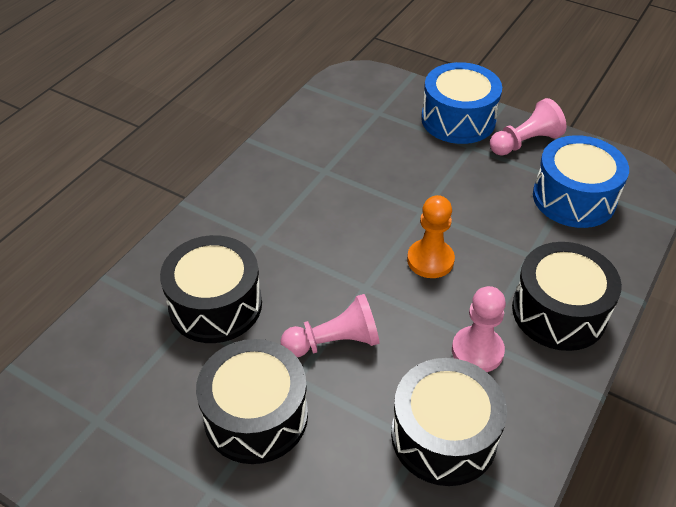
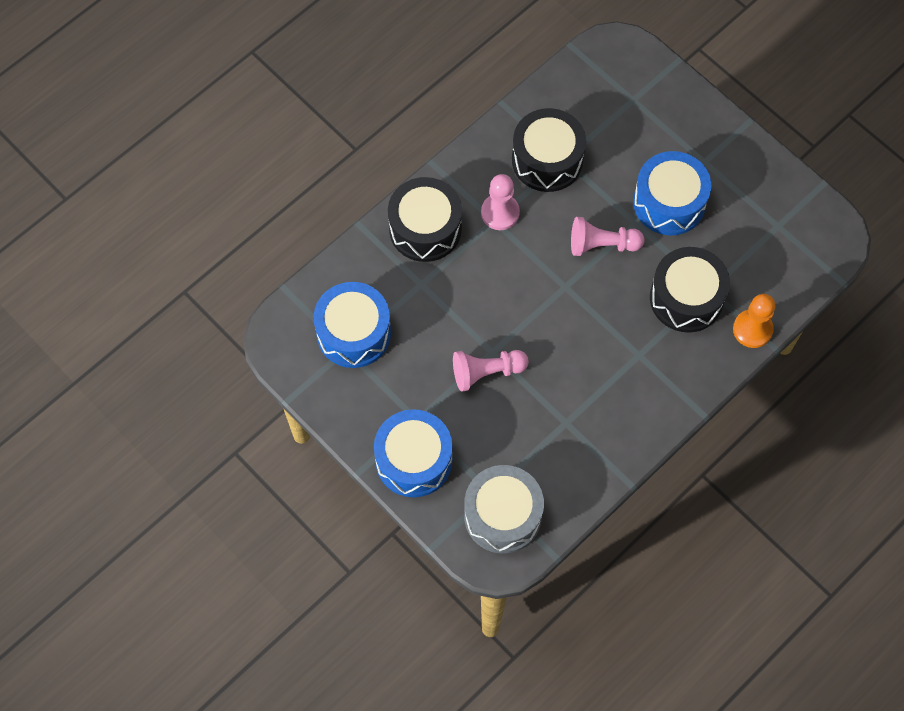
camera: 165 degrees left, 20 degrees up
(256, 416) = (669, 203): black drum -> blue drum
(361, 100) = (502, 515): none -> grey drum
(430, 260) = (505, 299): orange pawn -> orange pawn (752, 329)
(525, 142) = (363, 411): pink pawn -> pink pawn (486, 372)

